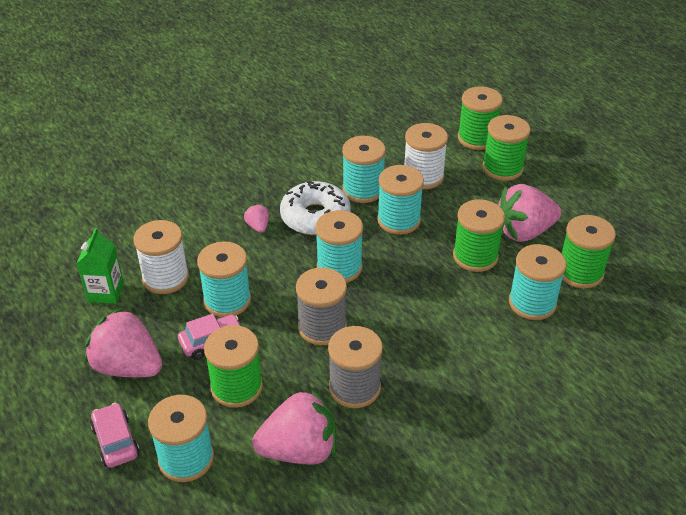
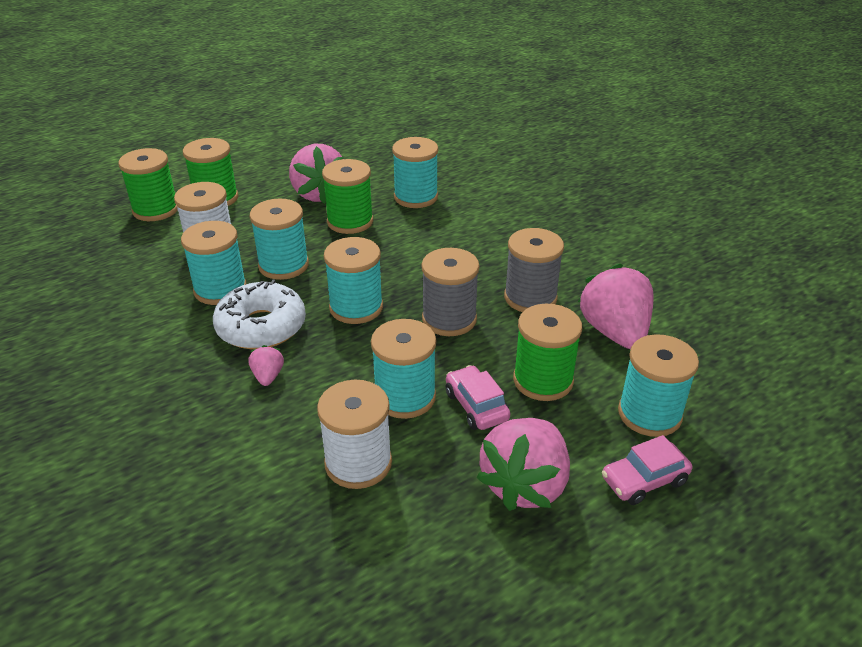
camera: 90 degrees left, 5 degrees down
(106, 292) = (383, 531): green carton -> none
(258, 226) = (268, 376): pink strawberry -> pink strawberry turned 105 degrees clockwise
(580, 272) = (378, 172): green spool -> none

